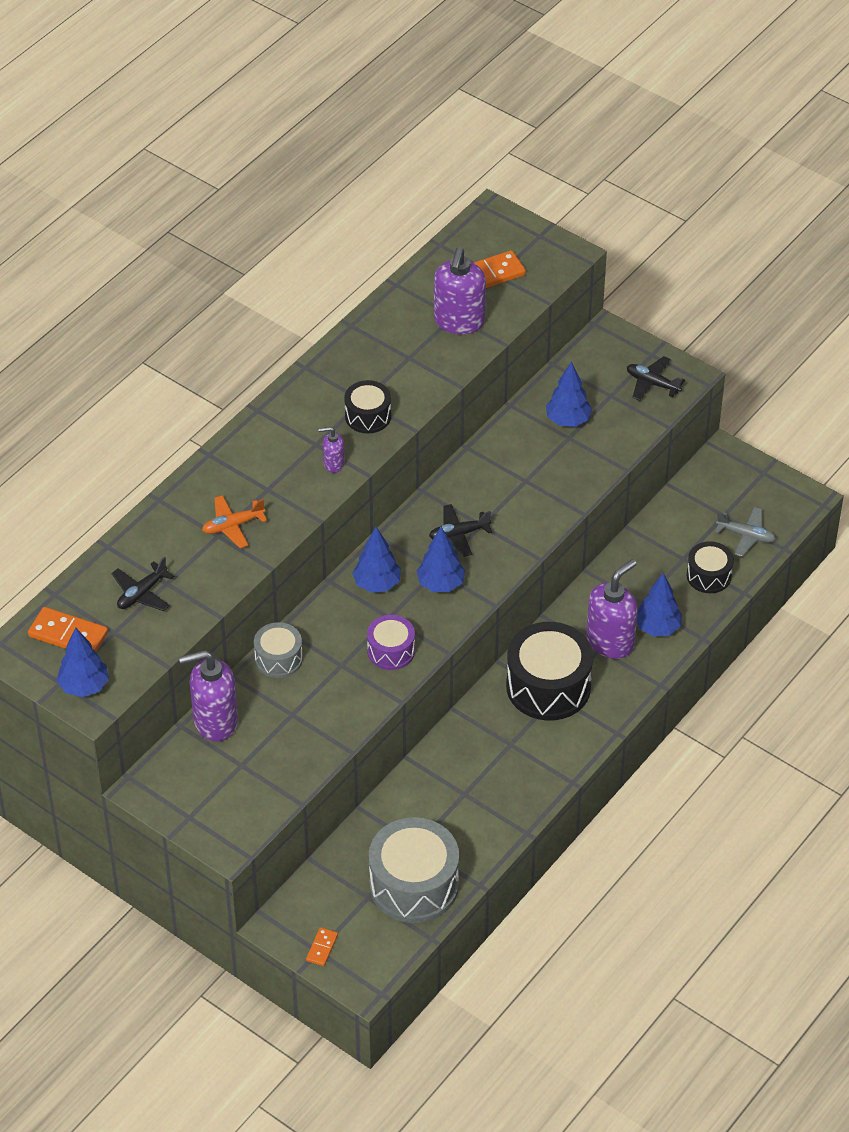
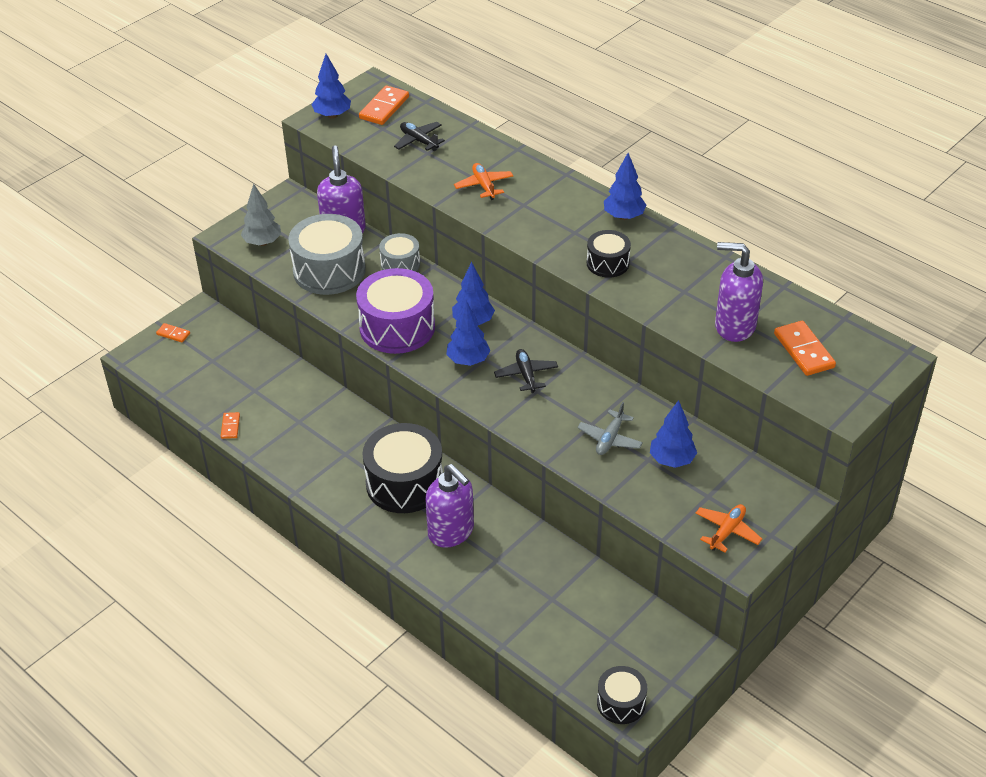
camera: 95 degrees right, 5 degrees down
(241, 802) = (263, 242): none -> grey tree
(333, 464) = (550, 241): purple soap dispenser -> none
(391, 651) = (397, 327): purple drum -> purple drum, size x1.83
(414, 885) = (216, 387): grey drum -> grey drum (329, 270)
(479, 859) = (230, 426): none -> orange domino
(652, 383) = (727, 531): black plane -> orange plane
(657, 628) = (464, 569): blue tree -> blue tree (623, 216)
(708, 576) = (527, 617): black drum -> black drum (621, 703)
(746, 536) = (580, 656): grey plane -> grey plane (610, 439)

